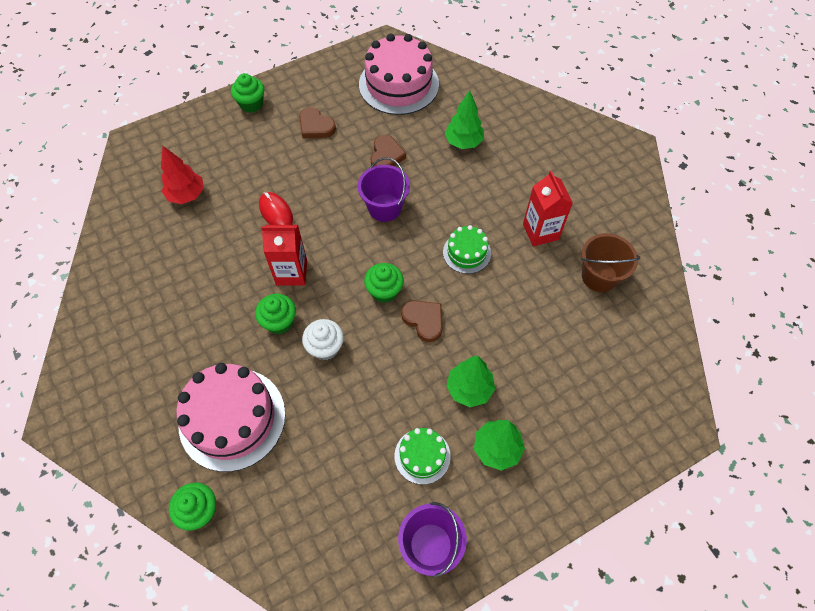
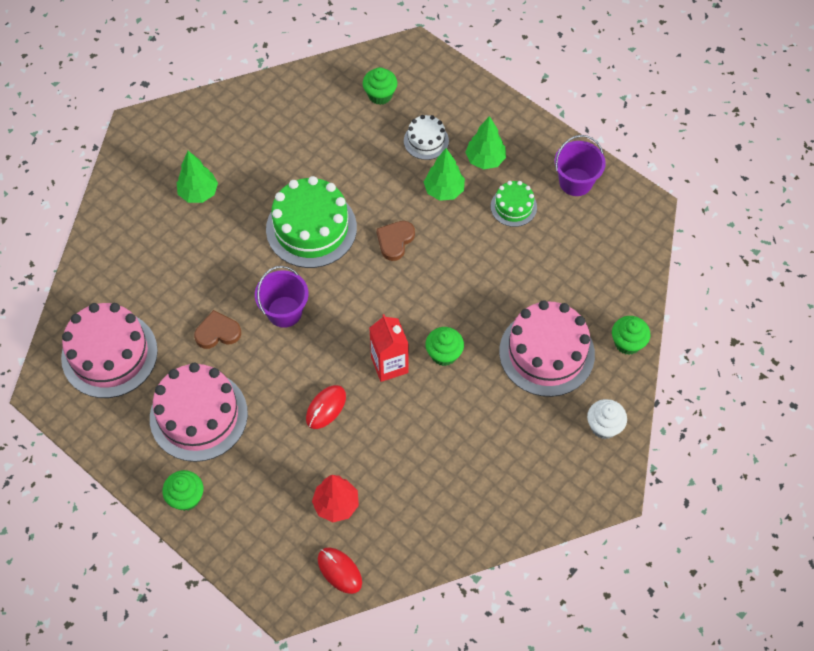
camera: 110 degrees left, 0 degrees up
(132, 182) = (339, 571): none -> red mouse
(315, 126) = (198, 416): brown heart -> pink cake
(325, 347) = (453, 307): white cupcake -> white cupcake (604, 426)
(384, 291) = (378, 281): green cupcake -> green cupcake (380, 95)
(463, 142) = (176, 268): green tree -> green tree (199, 193)
(466, 253) = (311, 228): green cake -> green cake, size x1.93
(540, 232) = (266, 177): red carton -> none
(542, 393) = (426, 141): none -> white cake
(599, 276) = (298, 124): brown bucket -> none

